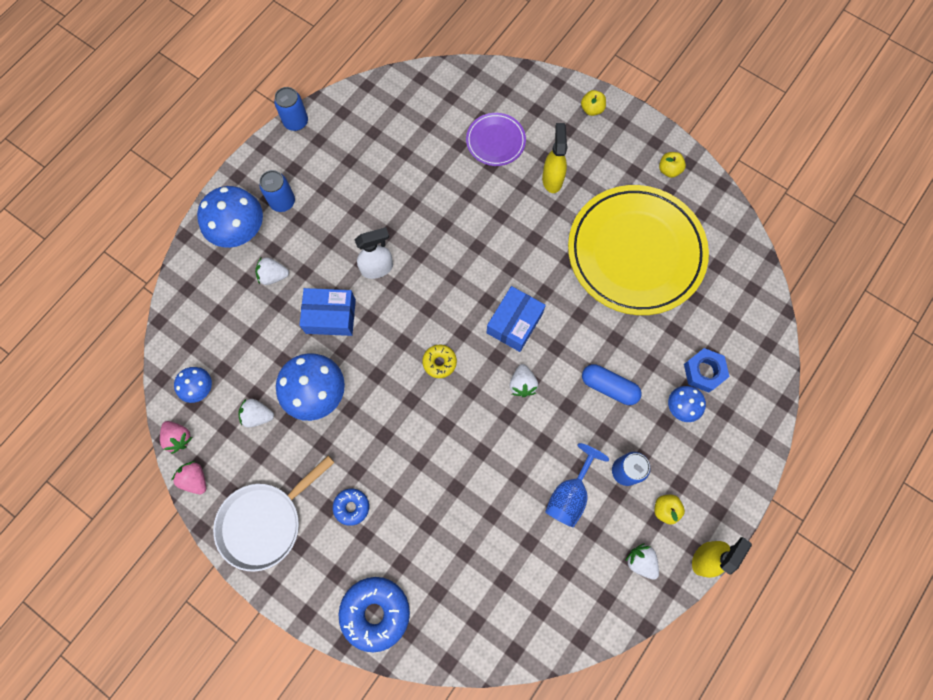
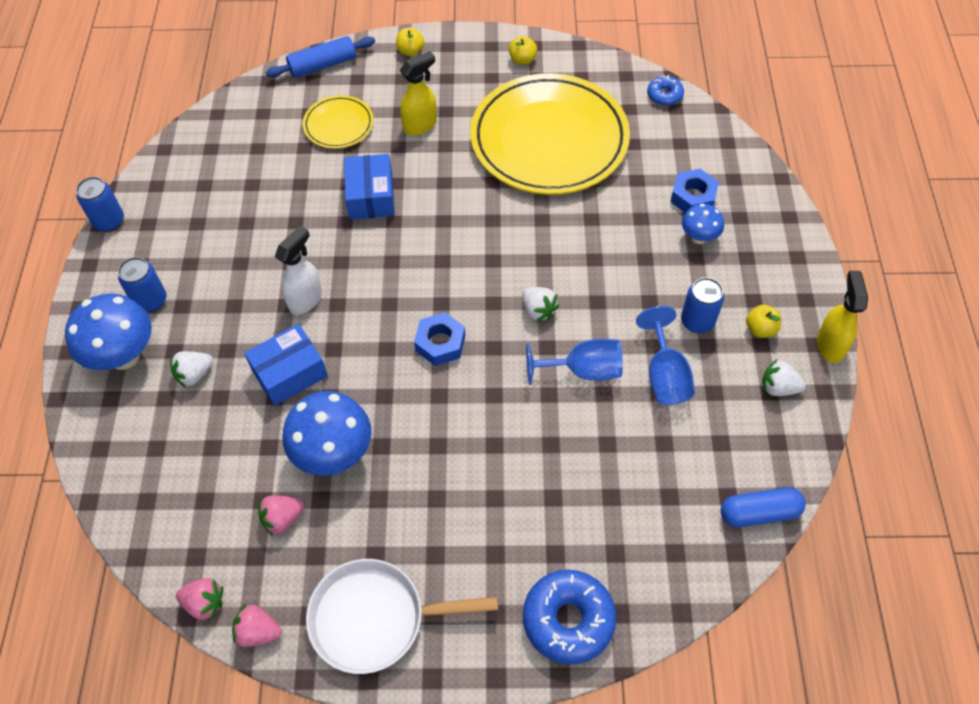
camera: 35 degrees left, 15 degrees down
(200, 388) = (192, 536): blue mushroom -> none
(258, 415) = (282, 519): white strawberry -> pink strawberry
(265, 522) = (375, 619): white pan -> white pan turned 75 degrees clockwise
(351, 507) = (459, 536): blue donut -> blue donut (664, 95)
(439, 362) = (440, 343): yellow donut -> blue nut
(495, 141) = (338, 125): purple plate -> yellow plate
(514, 323) = (486, 263): blue box -> blue box (371, 197)
(517, 451) = (583, 370): none -> blue goblet
(520, 82) = (322, 65): none -> blue rolling pin
(552, 179) = (420, 125): yellow spray bottle -> yellow spray bottle turned 90 degrees clockwise
(609, 387) = (621, 261): blue capsule -> blue capsule (759, 513)

